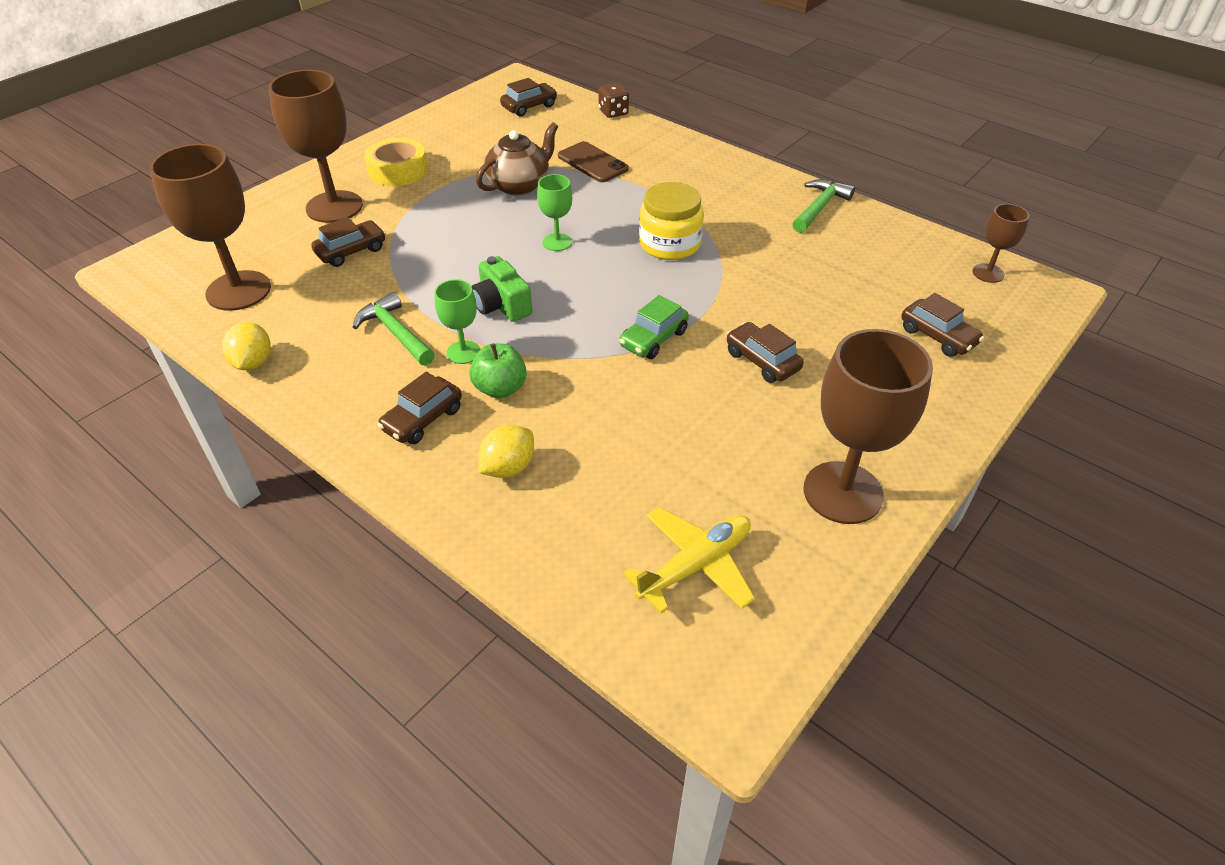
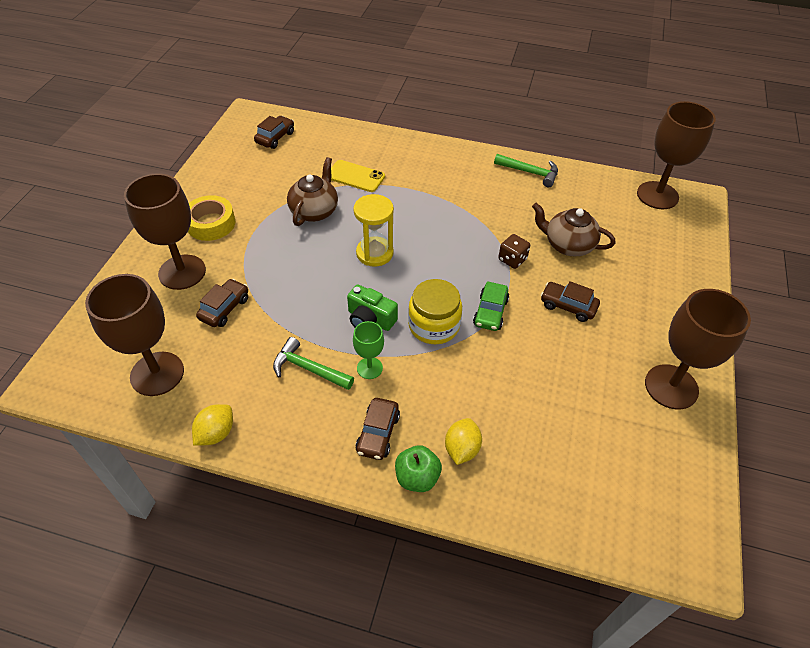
camera: 25 degrees left, 5 degrees up
(253, 362) = (216, 433): yellow lemon -> yellow lemon turned 60 degrees clockwise
(500, 388) = (415, 388): green apple -> green apple (417, 477)
(557, 242) = (374, 253): green goblet -> yellow hourglass
(592, 163) = (355, 176): brown phone -> yellow phone
(613, 112) = (342, 127): brown dice -> brown dice (512, 259)
(670, 244) = (453, 231): yellow jar -> yellow jar (434, 325)
(695, 565) = (621, 473): yellow plane -> none
(813, 296) = (568, 245): none -> brown teapot
(819, 207) = (530, 172): green hammer -> green hammer turned 105 degrees clockwise
(937, 336) = (657, 252): brown car -> none
(988, 273) = (657, 195): brown goblet -> brown goblet, size x1.98

